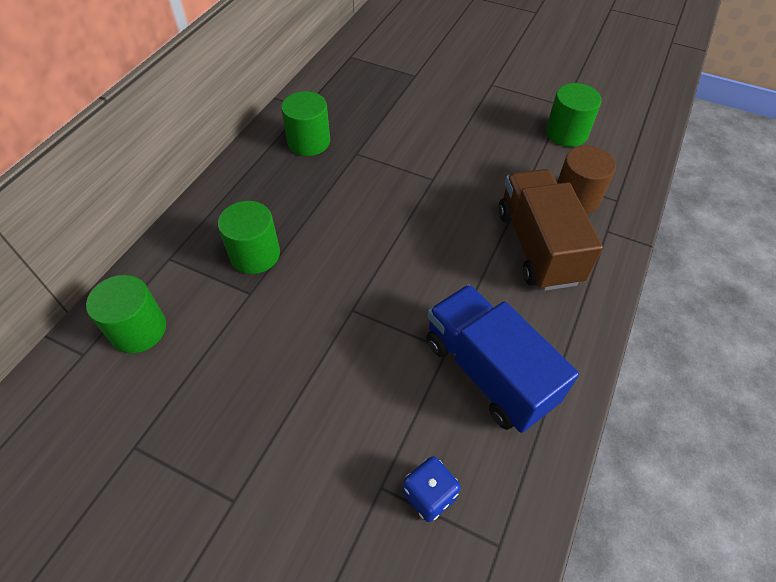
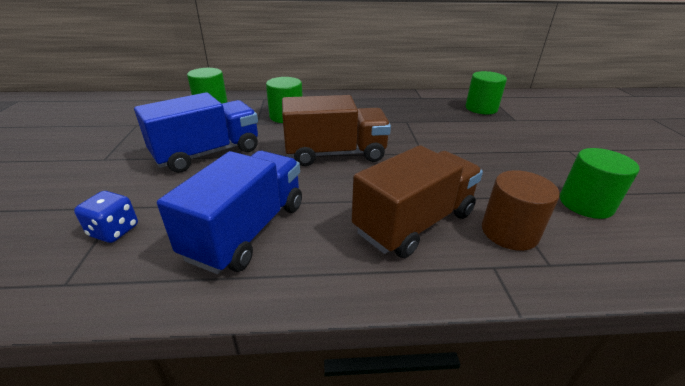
camera: 60 degrees right, 20 degrees down
(304, 370) = (208, 153): none -> blue truck
(309, 142) = (394, 106): green cylinder -> green cylinder (481, 108)
(388, 247) = (335, 154): none -> brown truck

